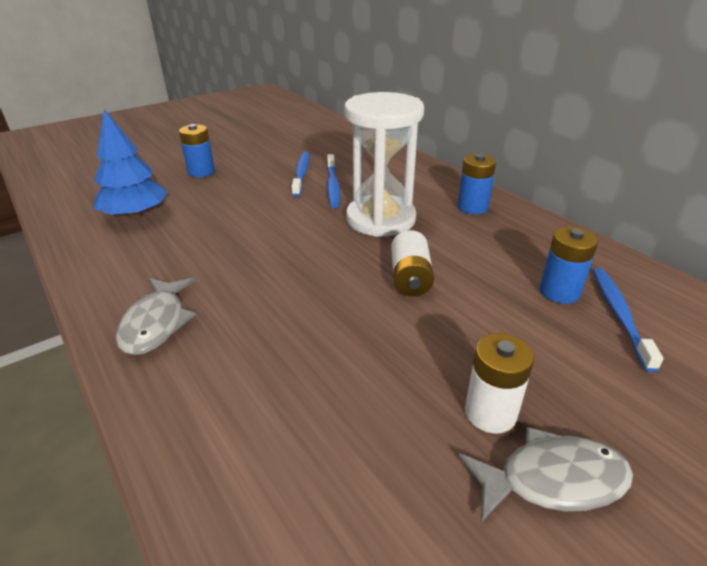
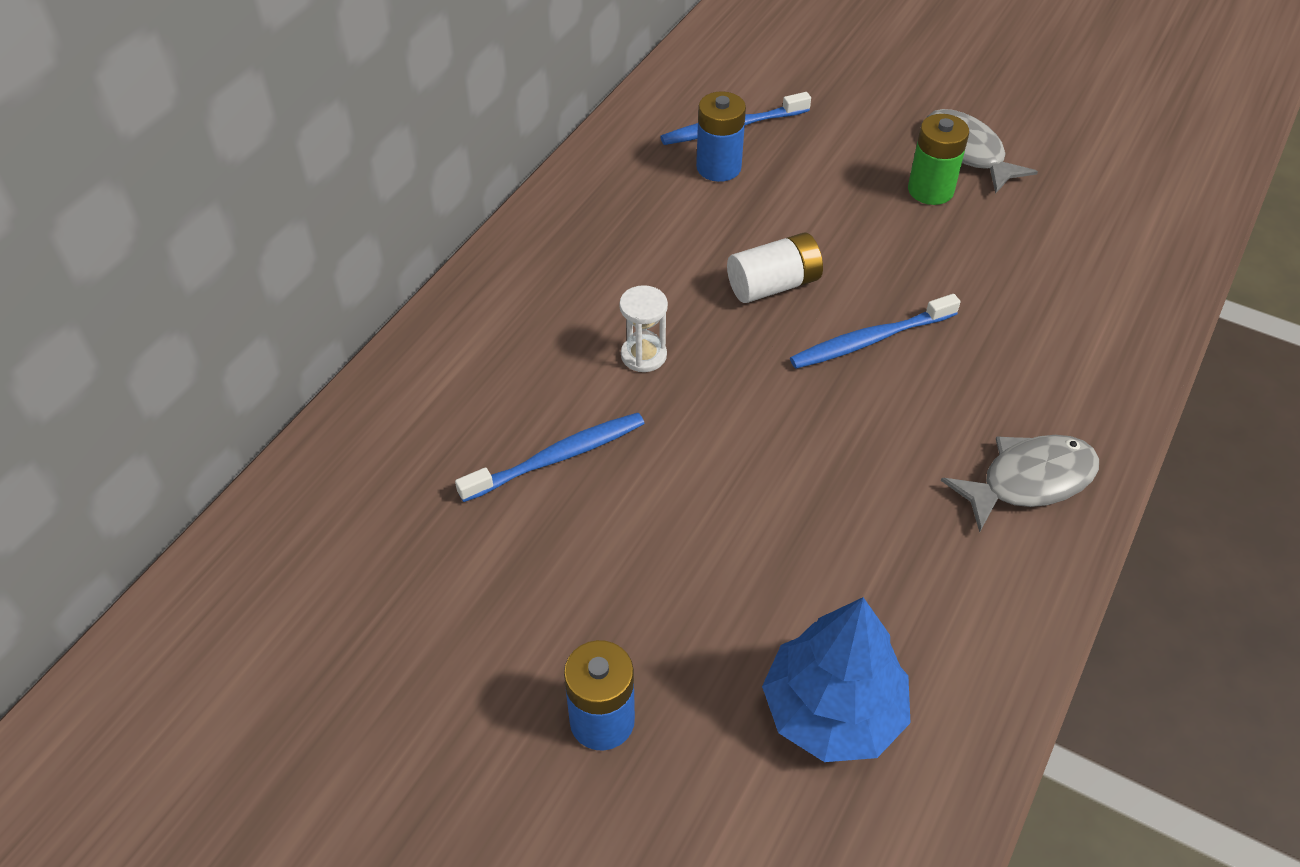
camera: 115 degrees left, 15 degrees up
(301, 174) = (527, 528): blue toothbrush -> blue toothbrush (870, 340)
(380, 219) = (643, 355): white hourglass -> white hourglass, size x0.40
(472, 207) = (548, 266): blue battery -> none
(490, 413) = (930, 190): white battery -> green battery

